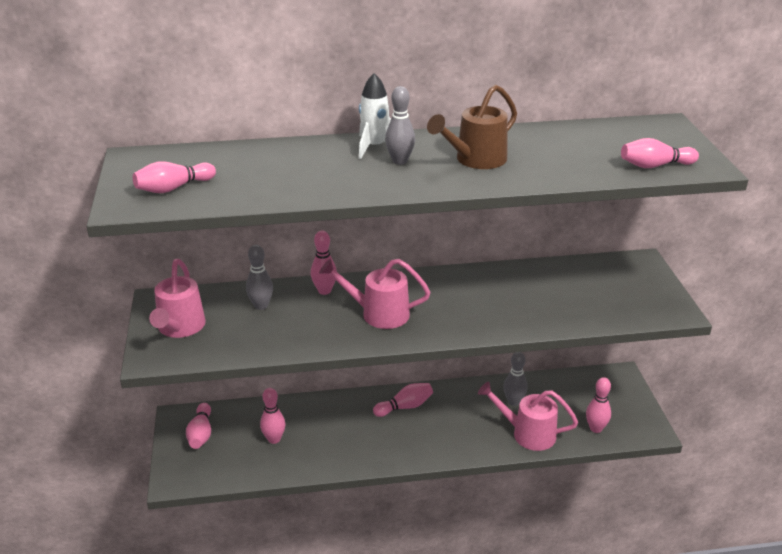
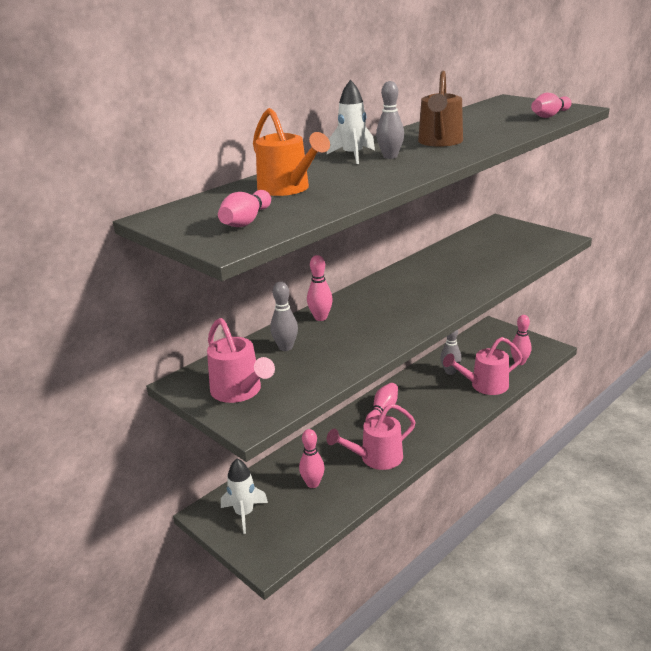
camera: 35 degrees left, 5 degrees down
(201, 434) = (244, 514): pink bowling pin -> white rocket
(259, 166) = (288, 189): none -> orange watering can
(377, 314) = (385, 314): pink watering can -> pink watering can (375, 458)

